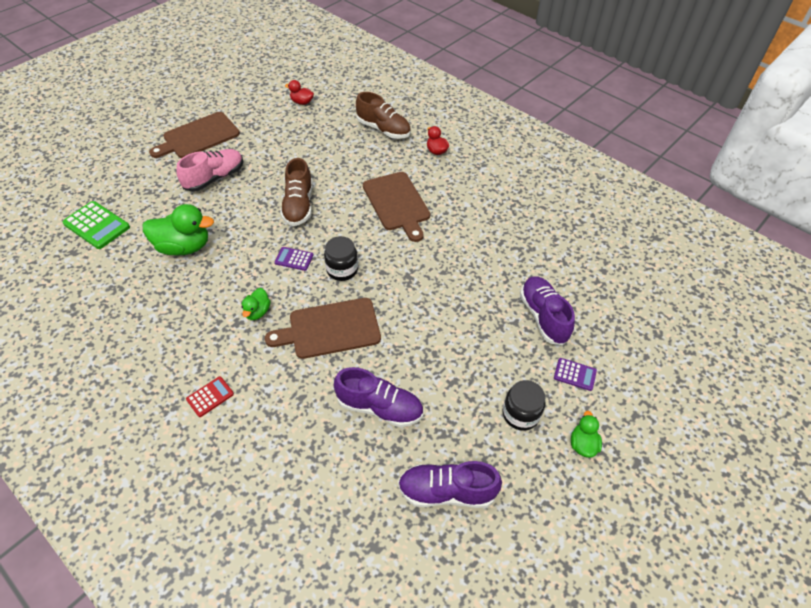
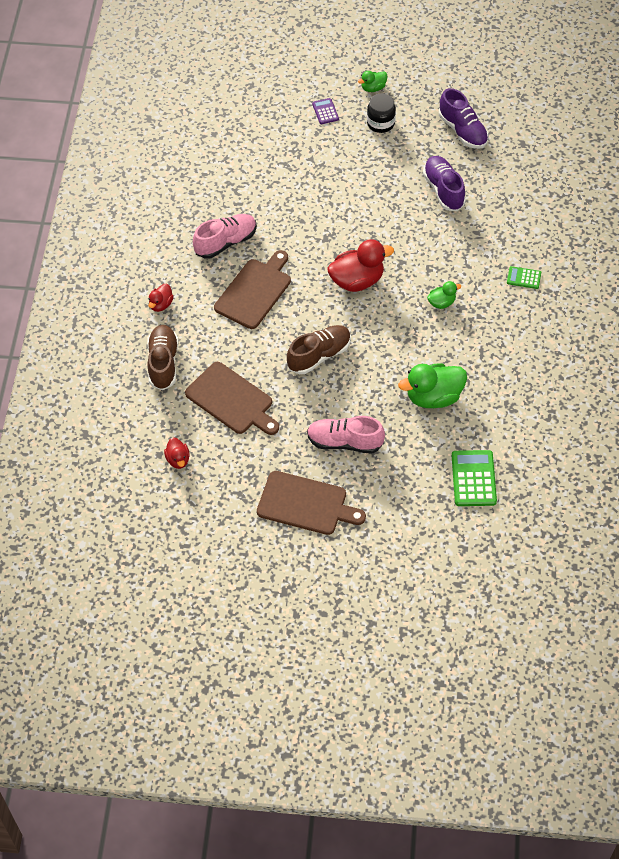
camera: 125 degrees left, 5 degrees up
(184, 247) = (433, 397): green duck -> green duck turned 75 degrees counterclockwise
(210, 396) = (523, 278): red calculator -> green calculator
(294, 259) = (376, 317): purple calculator -> none
(330, 329) = (414, 252): brown cutting board -> brown cutting board (232, 400)
(342, 269) = (357, 280): black jar -> red duck
(464, 213) = (226, 242): none -> pink shoe
(543, 316) = (291, 147): purple shoe -> none

